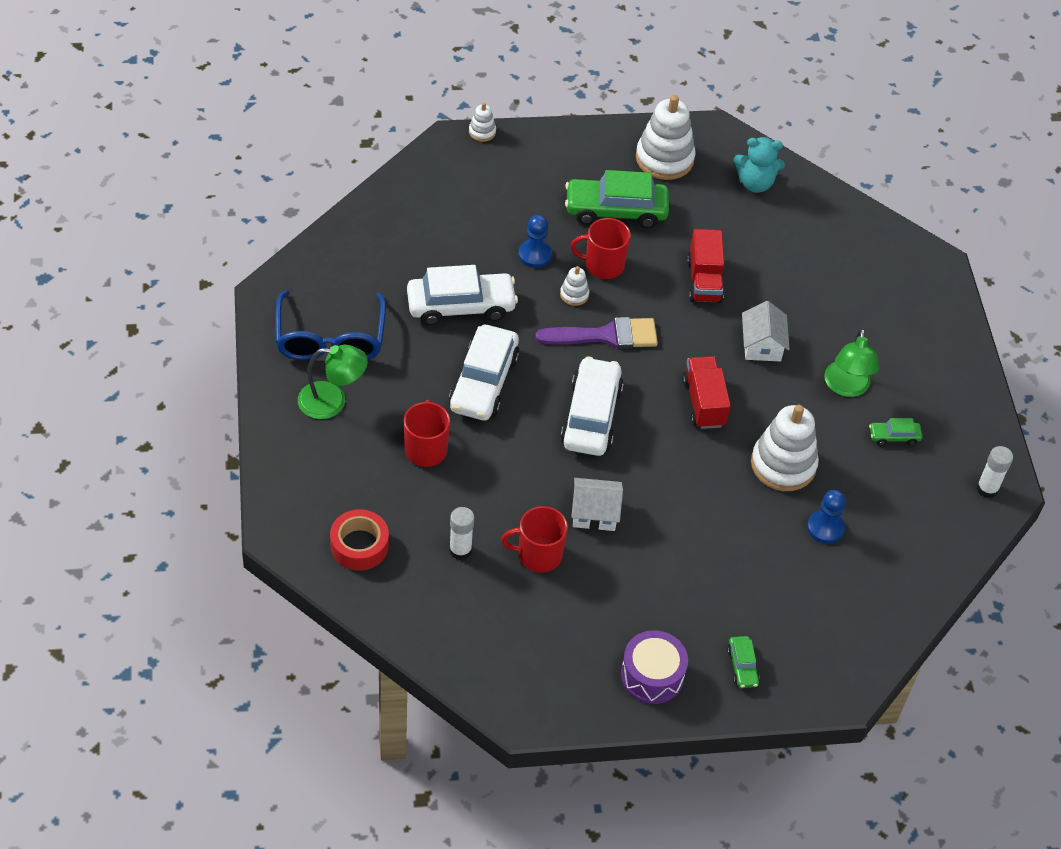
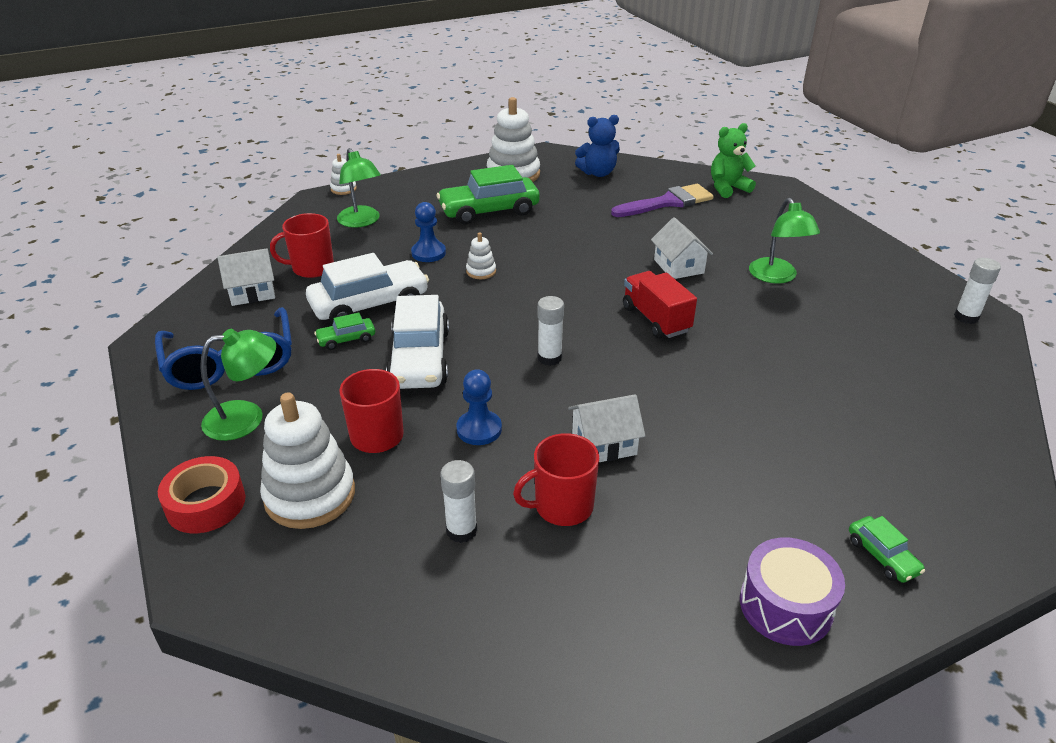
camera: 15 degrees left, 15 degrees down
(359, 545) = (323, 566): red tape -> red tape (206, 503)
(363, 259) = (252, 292): none -> white house
(485, 189) = (361, 221): none -> green lamp
(591, 416) = (549, 358): white car -> white glue stick
(603, 265) = (497, 246): red mug -> red mug (312, 268)
(606, 335) = (528, 293): purple brush -> purple brush (668, 202)
(704, 281) = (596, 237): red truck -> none
(755, 183) = (598, 173): turquoise teddy bear -> blue teddy bear
(783, 465) = (768, 348): white stacking toy -> white stacking toy (310, 495)
(825, 528) = (852, 388): blue pawn -> blue pawn (479, 429)
(879, 249) = (727, 188): none -> green teddy bear
(894, 437) = (849, 301): green car -> green car (346, 339)

